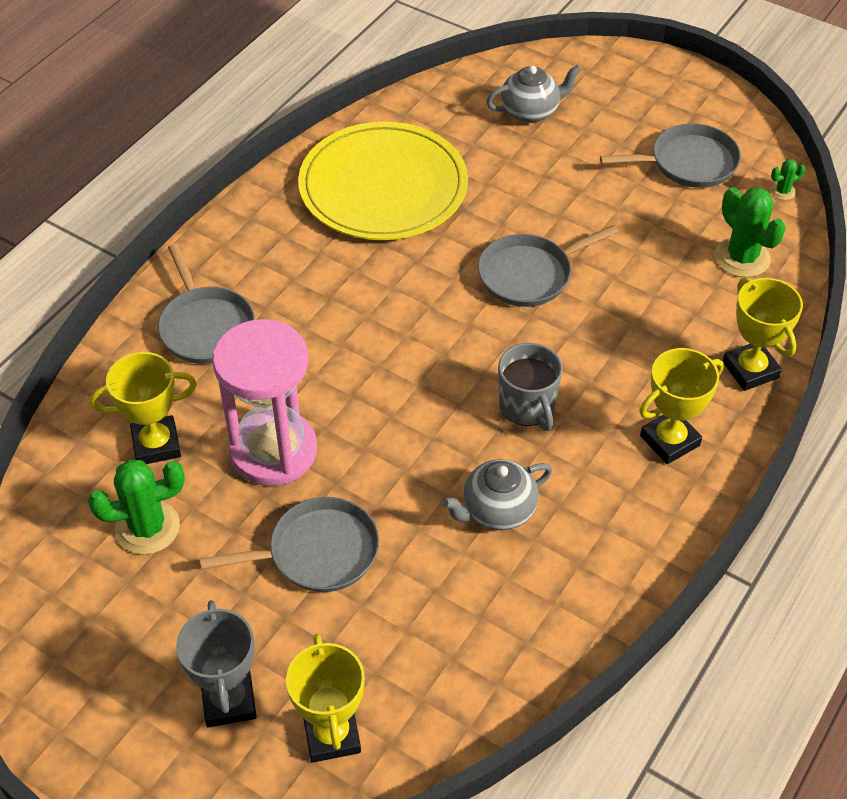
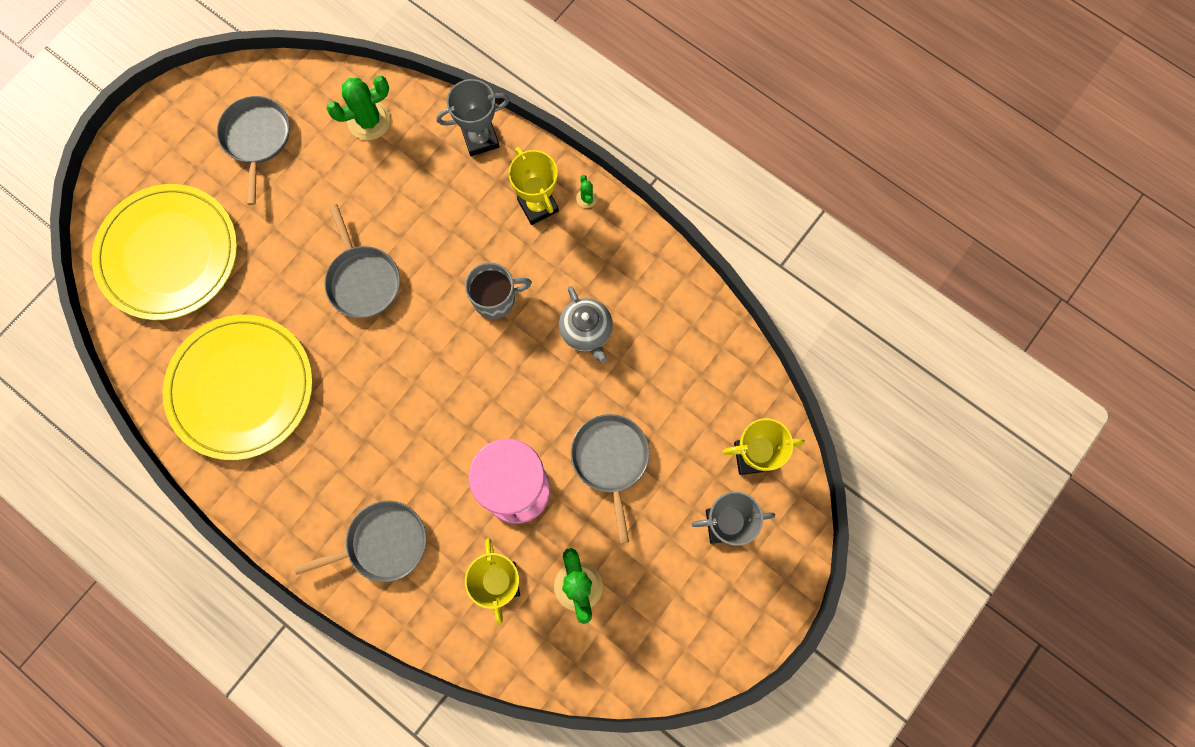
camera: 85 degrees left, 25 degrees up
(531, 112) = (168, 254): grey teapot -> yellow plate
(750, 370) = (480, 139): yellow trophy -> grey trophy
(782, 191) = (302, 76): green cactus -> green cactus (586, 198)

